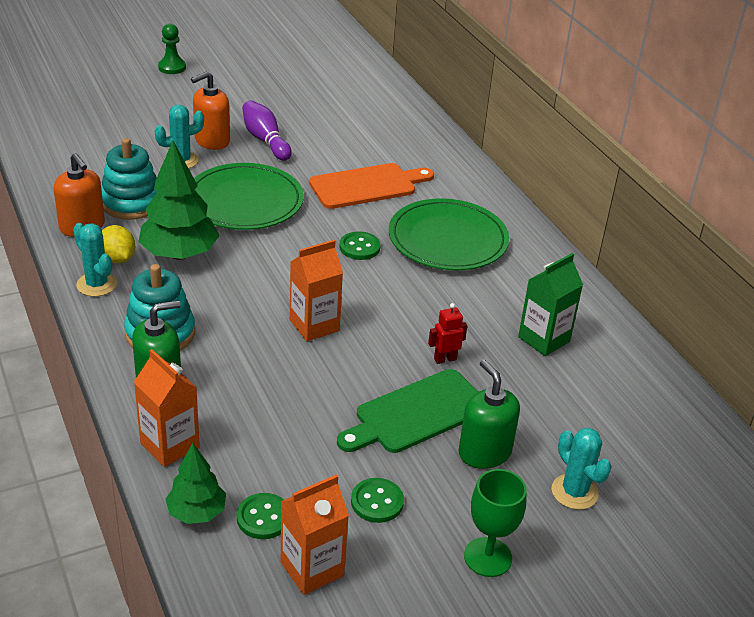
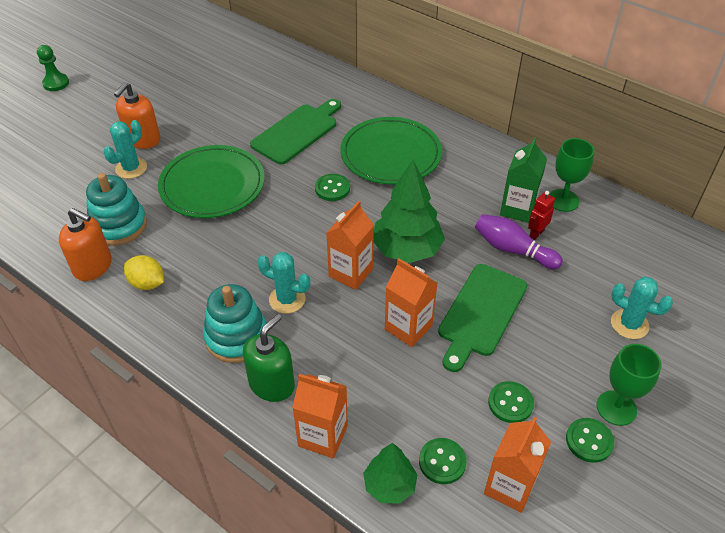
camera: 25 degrees left, 10 degrees up
(97, 284) = (148, 316): turquoise cactus -> turquoise cactus (287, 299)
(179, 254) = (196, 256): green tree -> green tree (406, 250)
(265, 140) = (187, 122): purple bowling pin -> purple bowling pin (513, 250)
(330, 394) = (408, 327): none -> orange carton
(367, 186) = (297, 132): orange cutting board -> green cutting board
(430, 571) = (589, 441): none -> green button
(445, 359) = (465, 257): red robot -> red robot (536, 233)
(484, 452) = (549, 322): green soap dispenser -> none
(604, 351) = (563, 200): none -> green goblet

